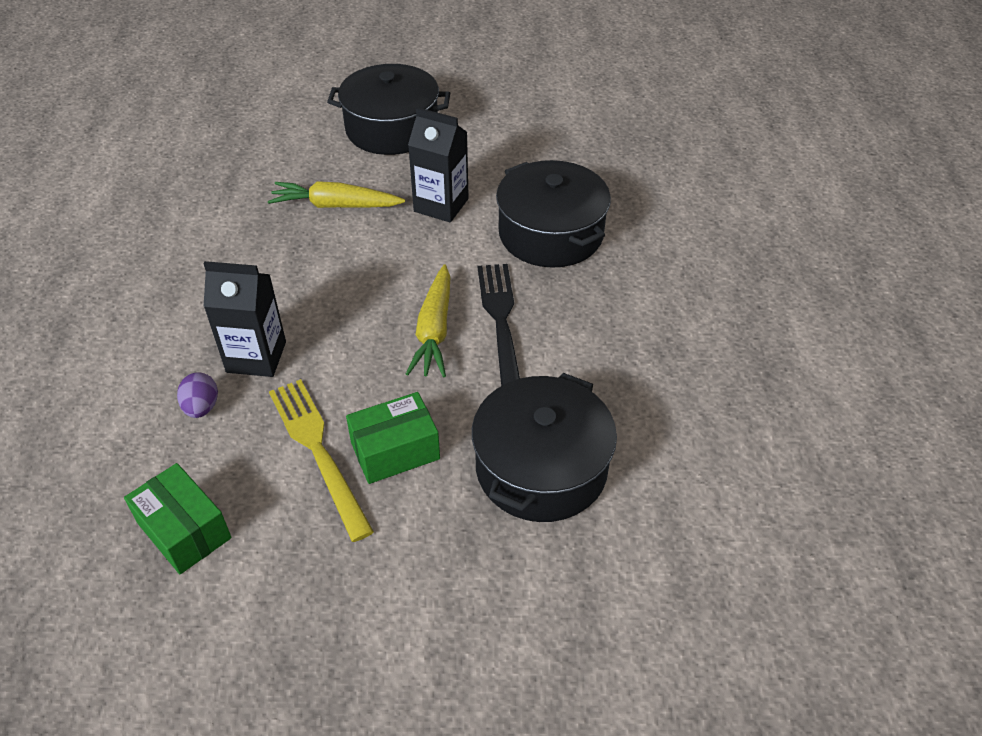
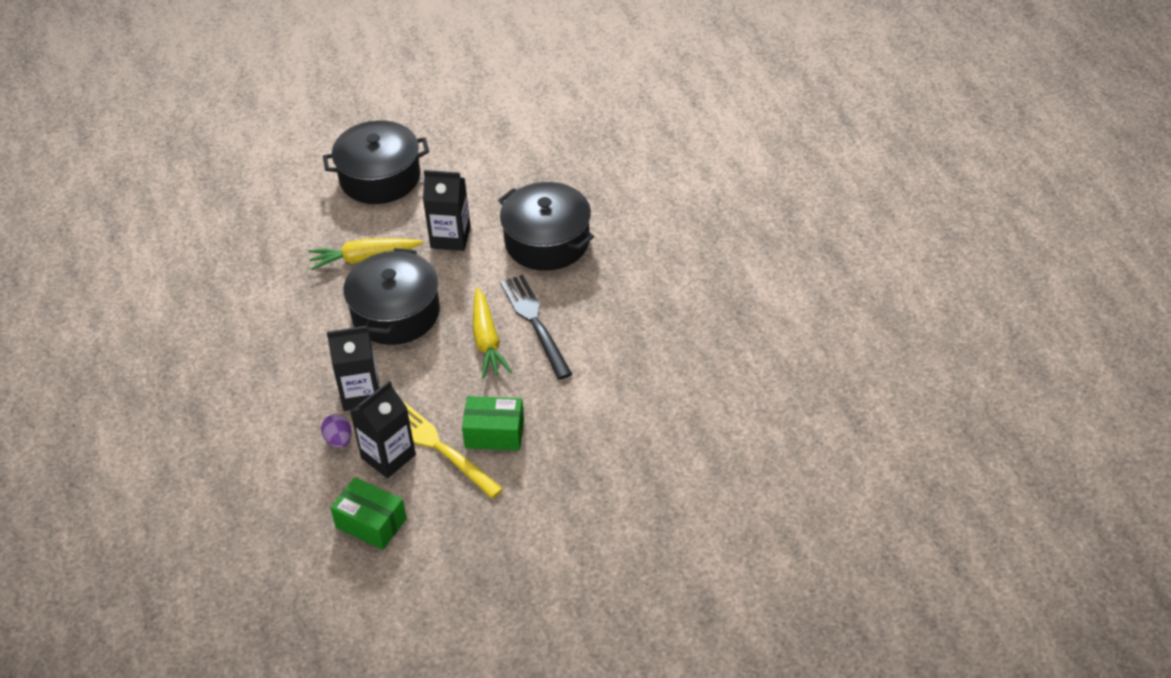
camera: 15 degrees left, 0 degrees up
(250, 445) = (388, 456): none -> black carton
(395, 450) = (494, 433): green box -> green box turned 45 degrees clockwise
(541, 468) = (601, 418): black pot -> black pot (395, 313)

